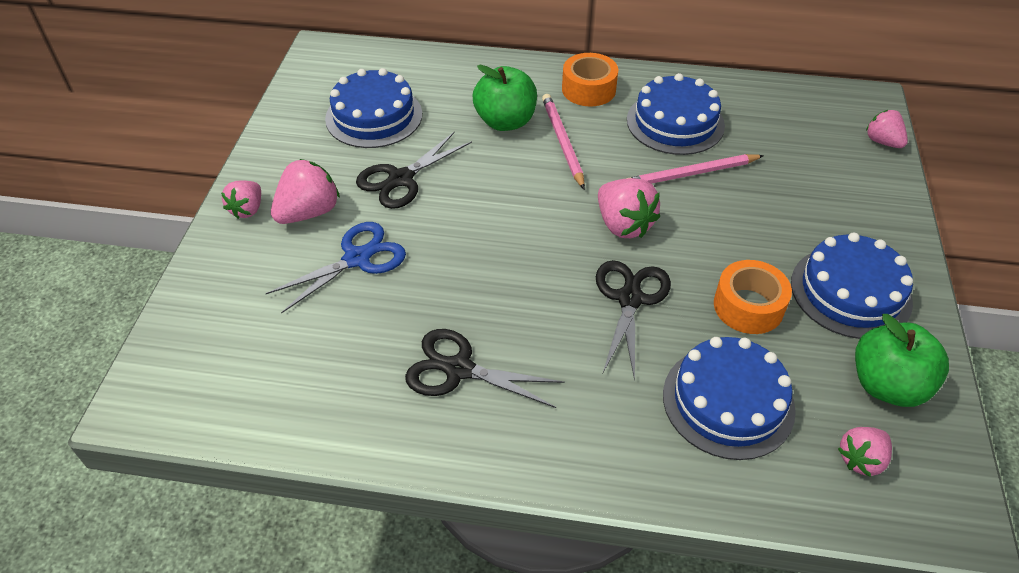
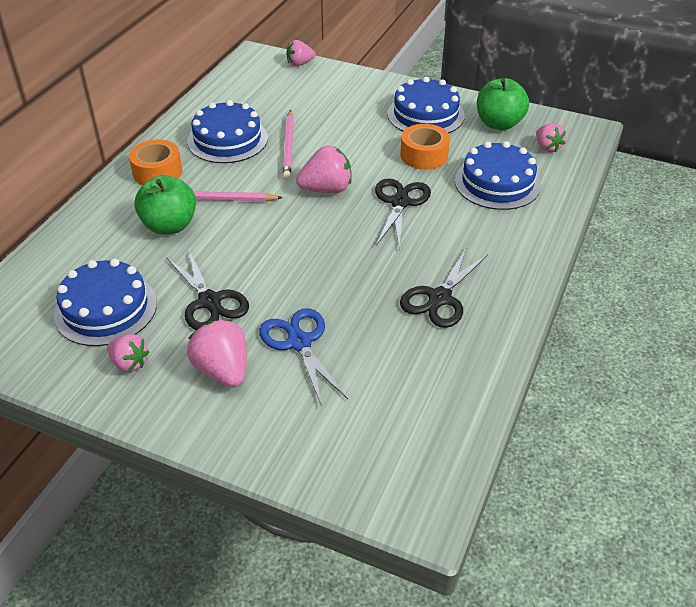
camera: 75 degrees left, 5 degrees down
(247, 209) = (195, 418): pink strawberry -> pink strawberry (129, 363)
(630, 299) = (400, 202): black scissors -> black scissors turned 75 degrees clockwise

